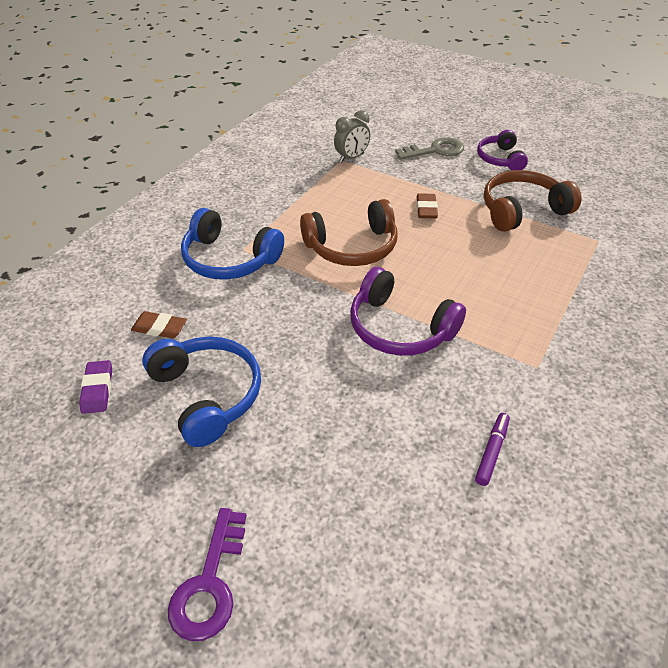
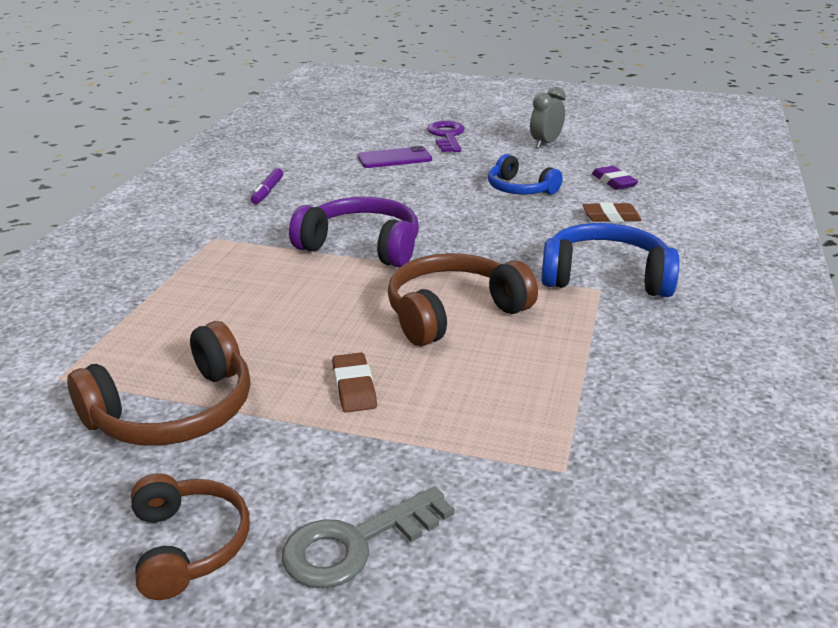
camera: 165 degrees right, 15 degrees down
(207, 395) = (519, 189): blue headphones -> blue headphones, size x0.66
(317, 514) = (394, 158): none -> purple phone
(351, 158) = (546, 481): grey clock -> grey clock (545, 144)
(500, 159) = (188, 545): purple headphones -> brown headphones

